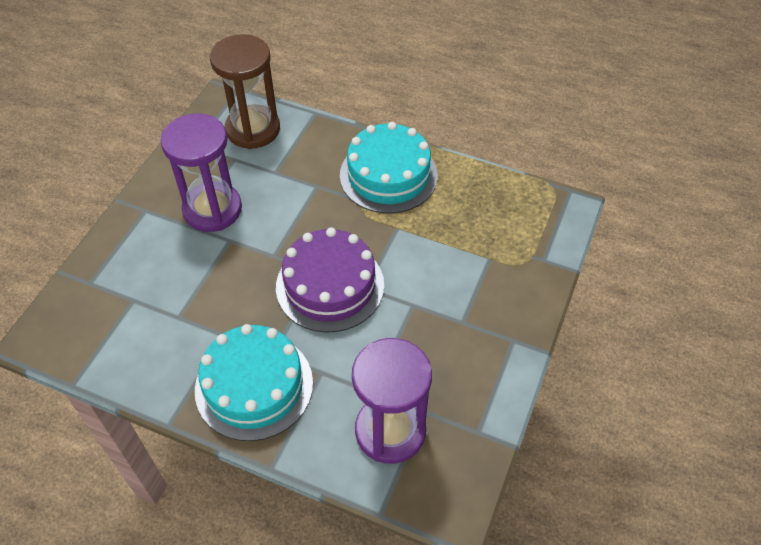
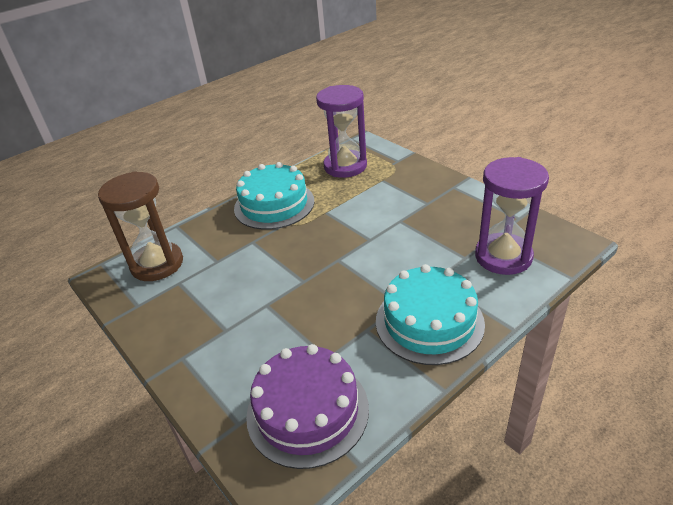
camera: 60 degrees left, 15 degrees down
(212, 209) = (223, 309): purple hourglass -> purple hourglass (345, 166)
(330, 286) = (356, 257): purple cake -> purple cake (307, 411)

